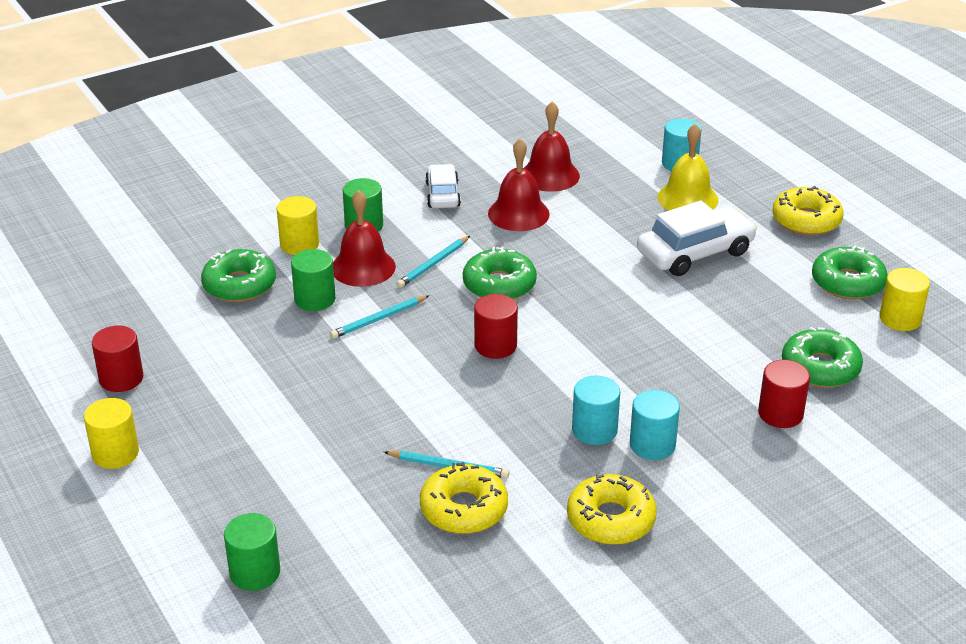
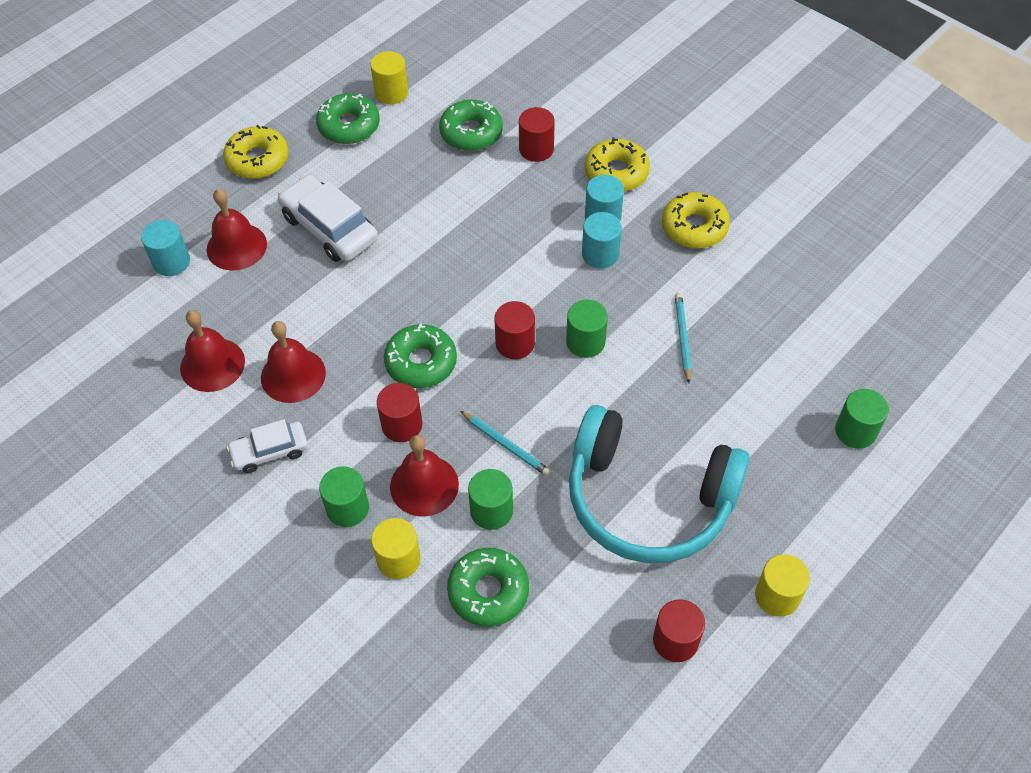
camera: 105 degrees left, 20 degrees up
(268, 395) = (648, 499): none -> turquoise headphones
(433, 264) = (402, 425): turquoise pencil -> red cylinder
(464, 509) = (724, 316): yellow donut -> yellow donut (616, 172)
(475, 393) = (585, 342): none -> green cylinder
(687, 198) = (236, 246): yellow bell -> red bell

